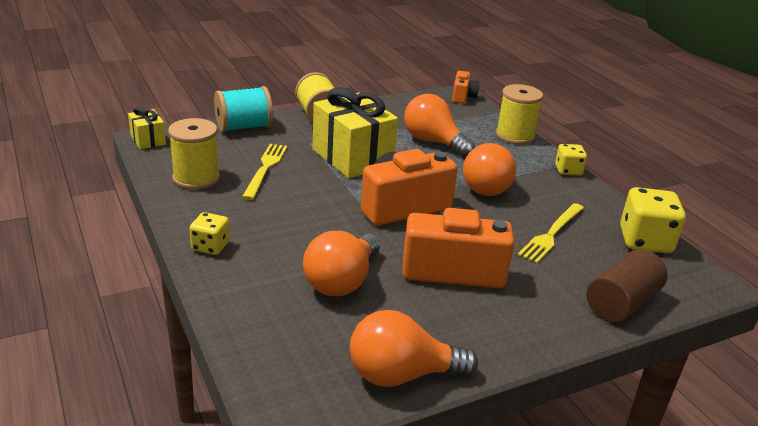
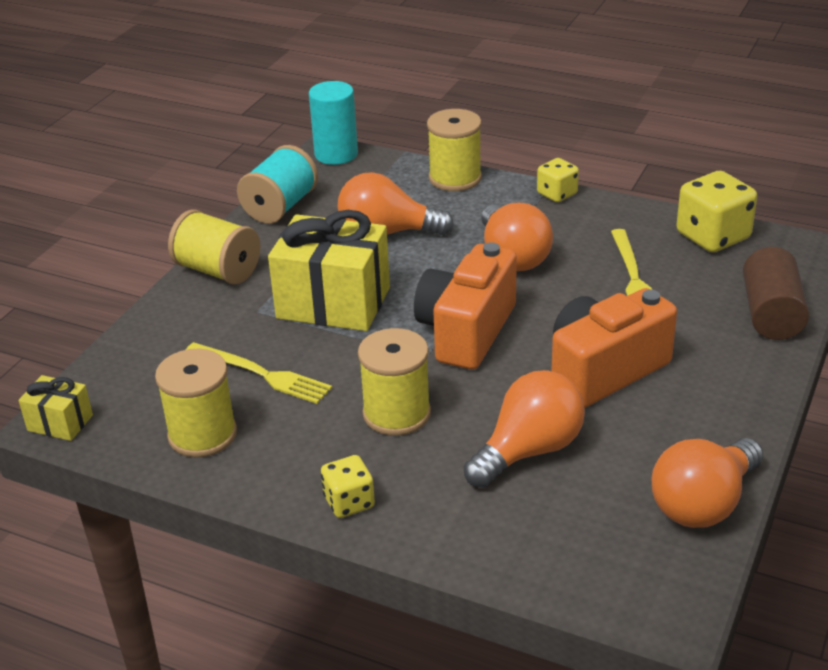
camera: 35 degrees left, 5 degrees up
(243, 127) = (151, 335): turquoise spool -> turquoise spool (280, 207)
(265, 169) = (261, 374): yellow fork -> yellow fork turned 150 degrees clockwise
(301, 222) = (396, 413): none -> yellow spool
(342, 281) = (529, 451): orange light bulb -> orange light bulb turned 120 degrees counterclockwise
(463, 97) = (336, 154): orange camera -> turquoise cylinder

